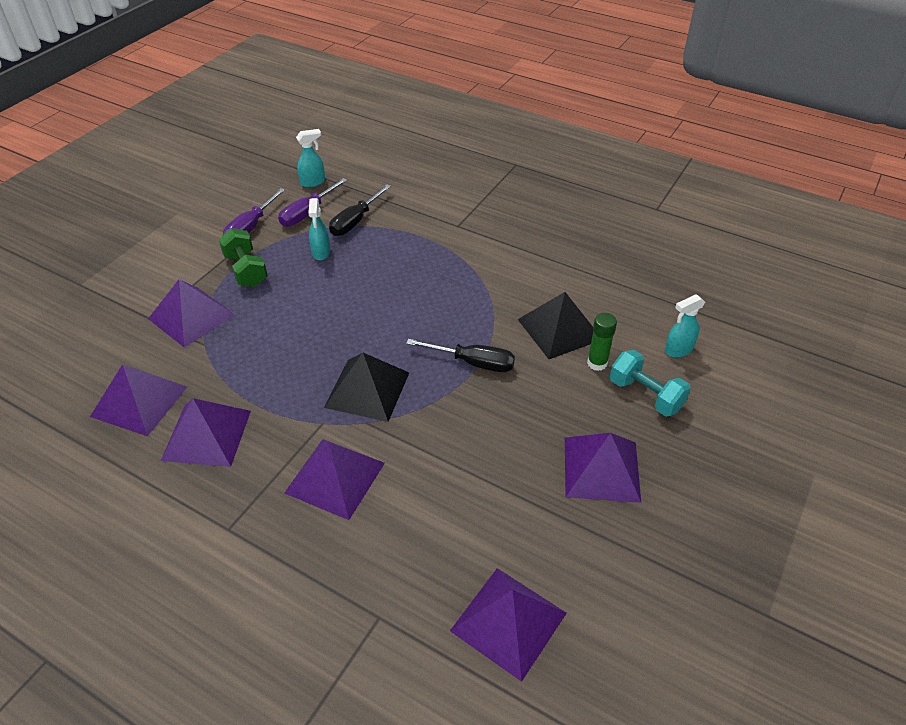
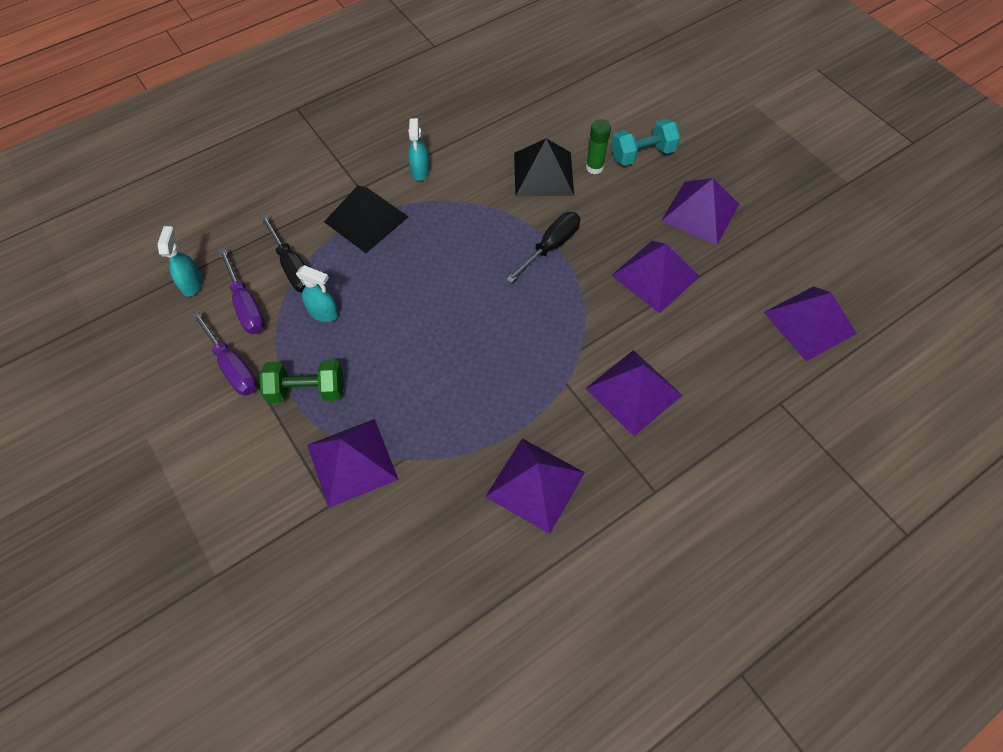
camera: 65 degrees left, 15 degrees up
(139, 401) = (457, 539): purple pyramid -> purple pyramid (655, 276)
(367, 389) = (543, 335): black pyramid -> black pyramid (366, 219)
(678, 350) = (606, 114): turquoise spray bottle -> turquoise spray bottle (420, 171)

